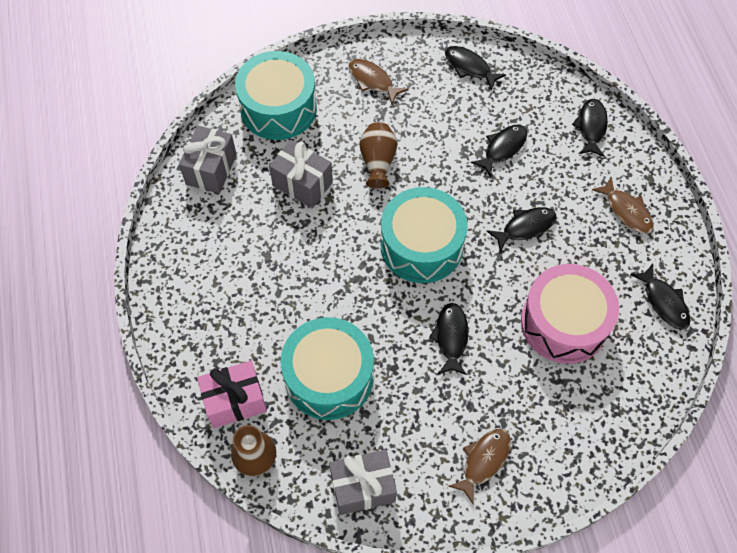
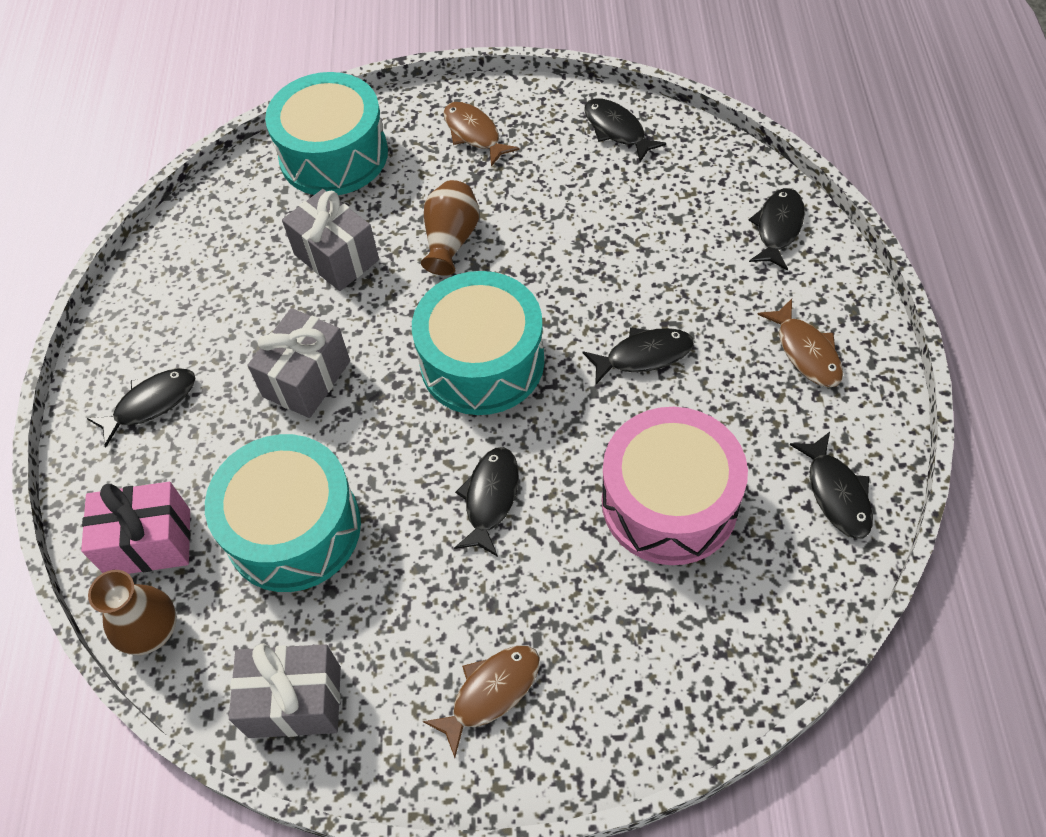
camera: 15 degrees right, 5 degrees down
(211, 169) = (218, 224): grey gift -> grey gift (307, 379)
(502, 148) = (637, 243): black fish -> black fish (151, 404)

